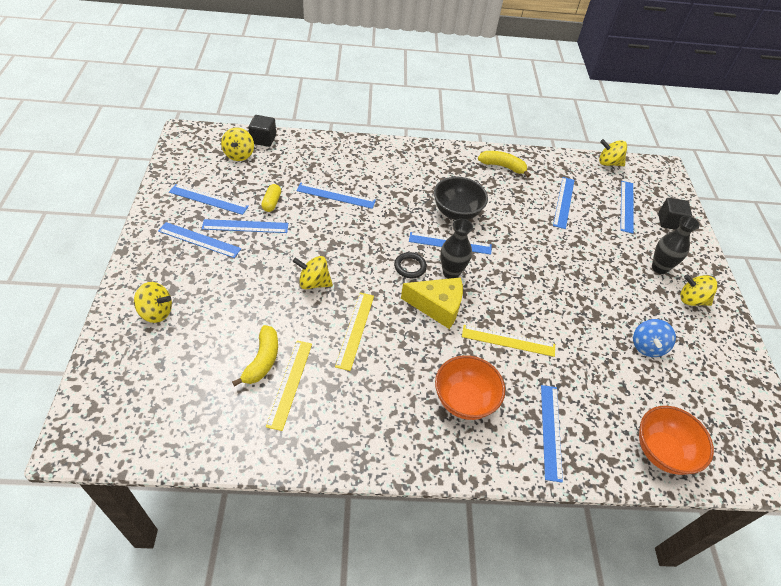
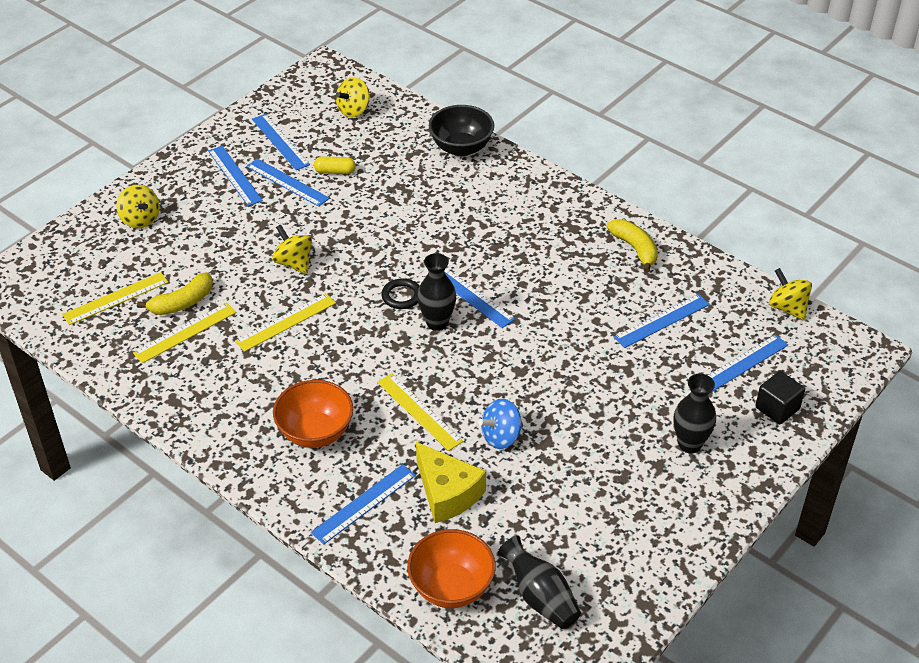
camera: 45 degrees right, 5 degrees down
(203, 389) = (116, 298): none -> yellow ruler
(263, 139) = (394, 104): black cube -> none
(271, 203) = (335, 171): yellow capsule -> yellow capsule turned 45 degrees clockwise
(336, 195) = (406, 193): blue ruler -> none
(437, 306) = (385, 344): yellow cheese -> yellow cheese (447, 493)
(456, 212) = (516, 270): black bowl -> black bowl (461, 148)
(647, 346) = (562, 501): blue spinning top -> blue spinning top (501, 437)
(691, 300) = (684, 494): yellow spinning top -> none
(709, 419) = (540, 597): none -> black vase

